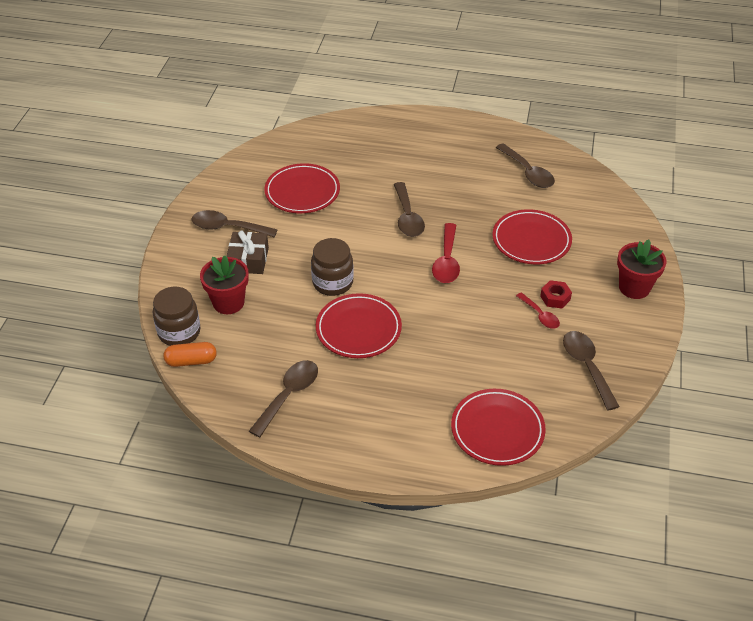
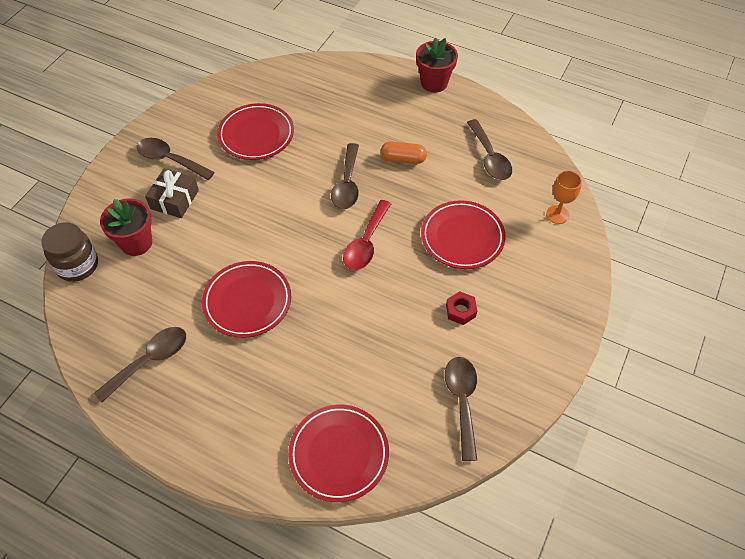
camera: 15 degrees right, 10 degrees up
(191, 361) = (75, 300): orange capsule -> orange capsule (403, 159)
(332, 283) = (244, 243): brown jar -> none
(540, 315) = (436, 328): red spoon -> none
(607, 207) = (557, 214): none -> orange goblet
(634, 287) = (550, 317): red flower pot -> red flower pot (434, 83)

